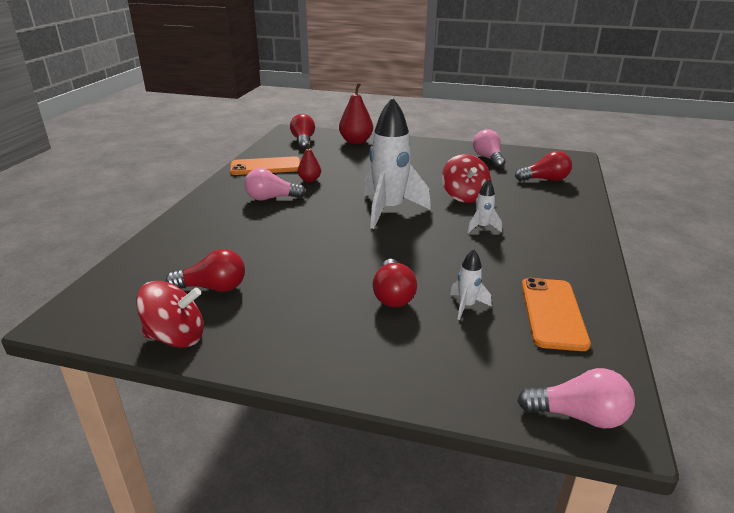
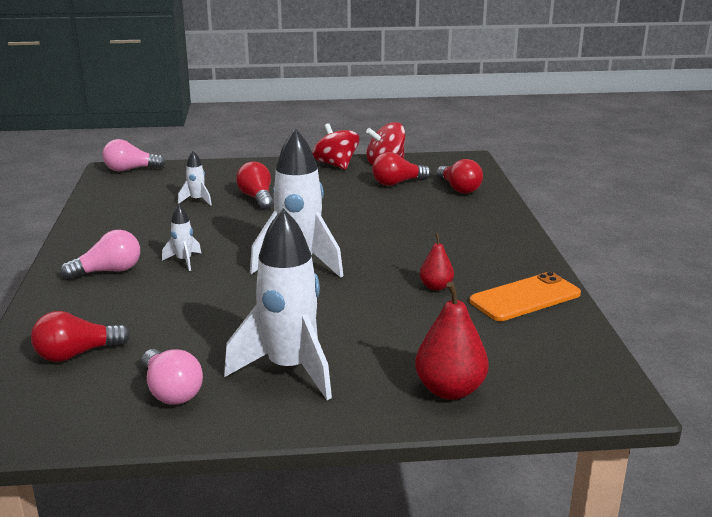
camera: 160 degrees right, 5 degrees down
(271, 198) = (450, 254): pink light bulb -> pink light bulb (108, 271)
(303, 141) = (549, 370): red light bulb -> red light bulb (459, 188)
(426, 157) = (289, 369): none -> white rocket
(464, 196) = (209, 299): red spinning top -> red spinning top (336, 165)
(552, 313) = (129, 206): orange phone -> none

